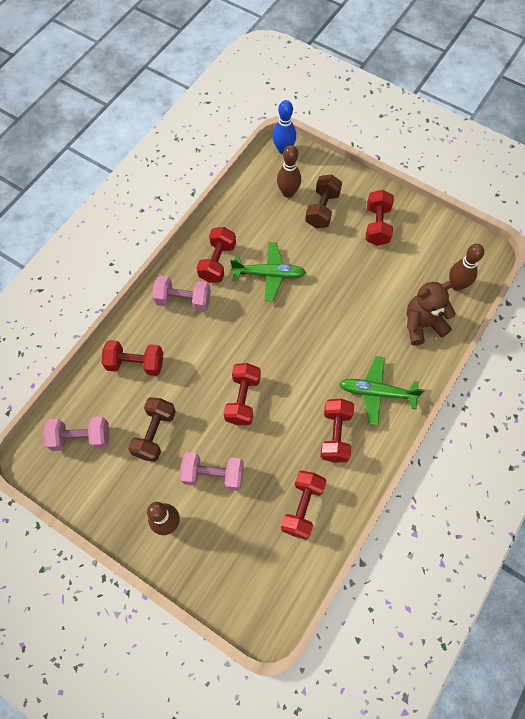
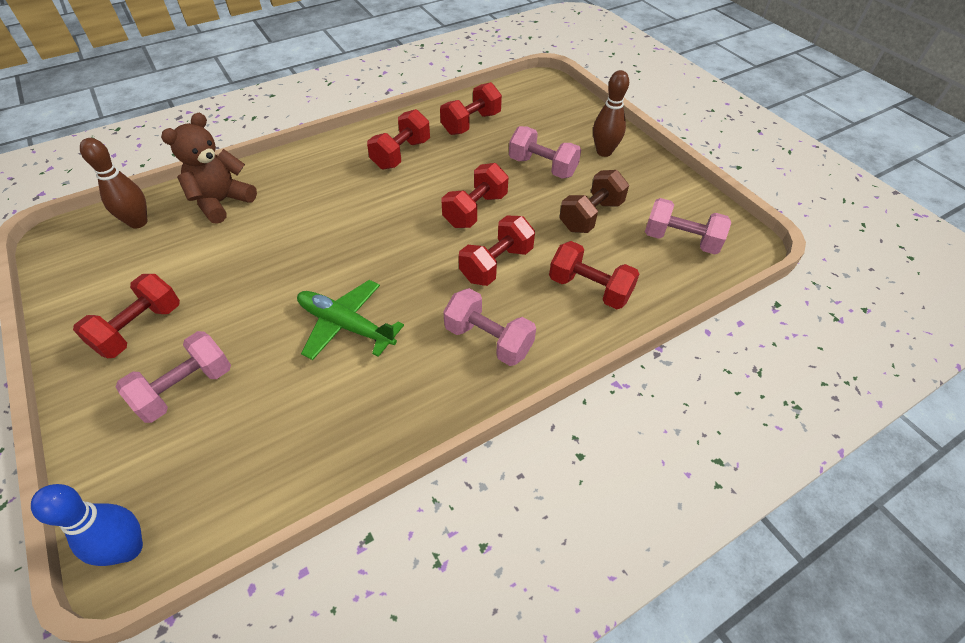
camera: 155 degrees left, 15 degrees down
(217, 262) = (406, 374): red dumbbell -> red dumbbell (496, 264)
(288, 192) = (207, 445): brown bowling pin -> none
(322, 209) = (185, 388): brown dumbbell -> pink dumbbell
(377, 392) = (331, 168): green plane -> none
(422, 324) = (222, 202): brown teddy bear -> brown teddy bear turned 120 degrees clockwise

